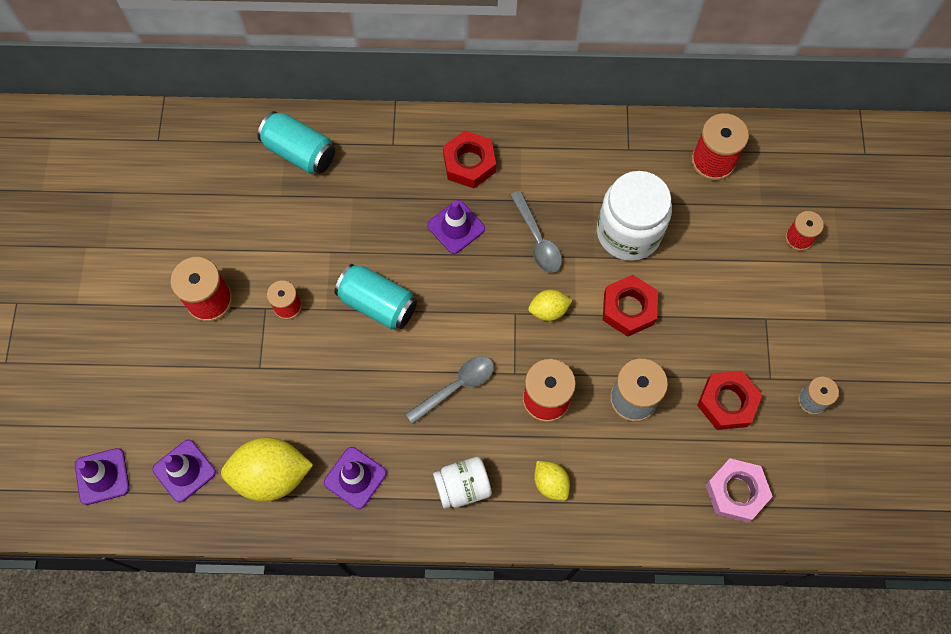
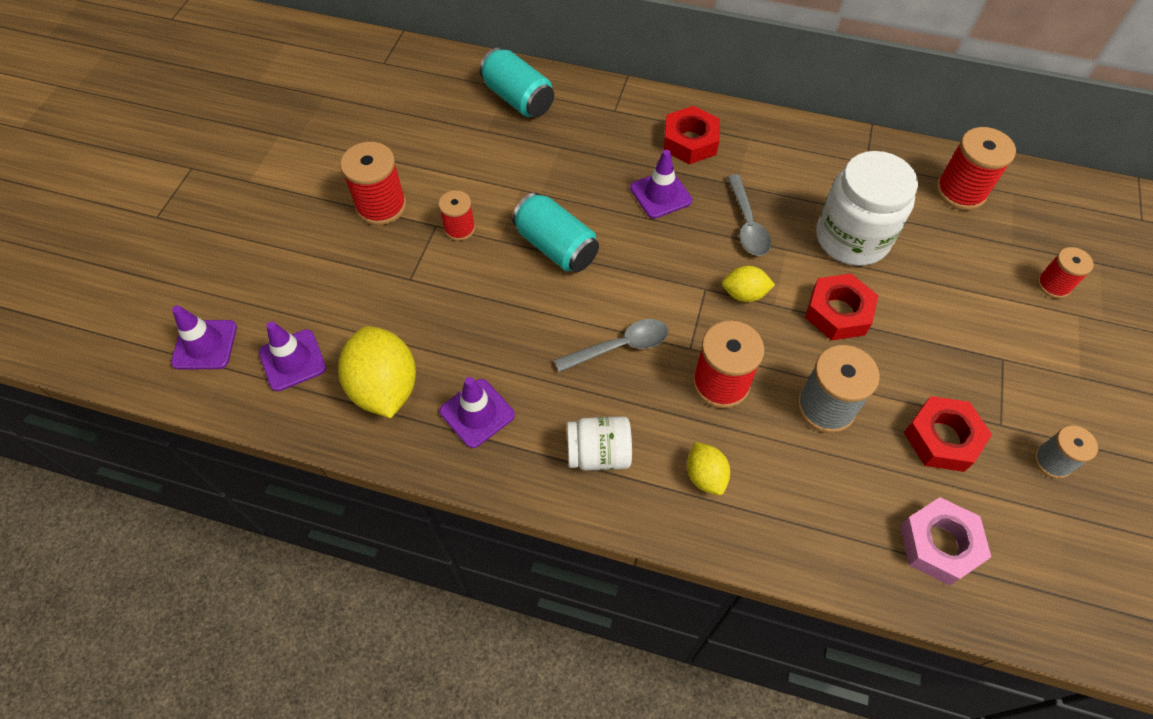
camera: 15 degrees right, 10 degrees down
(271, 475) = (385, 388): yellow lemon -> yellow lemon turned 60 degrees clockwise

